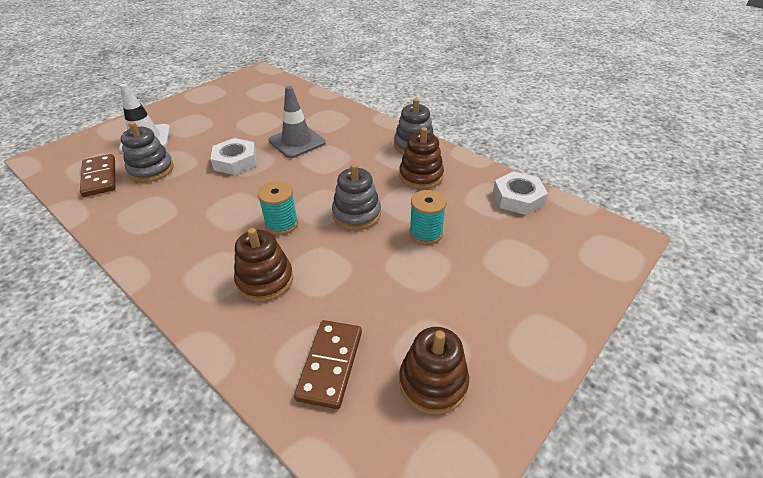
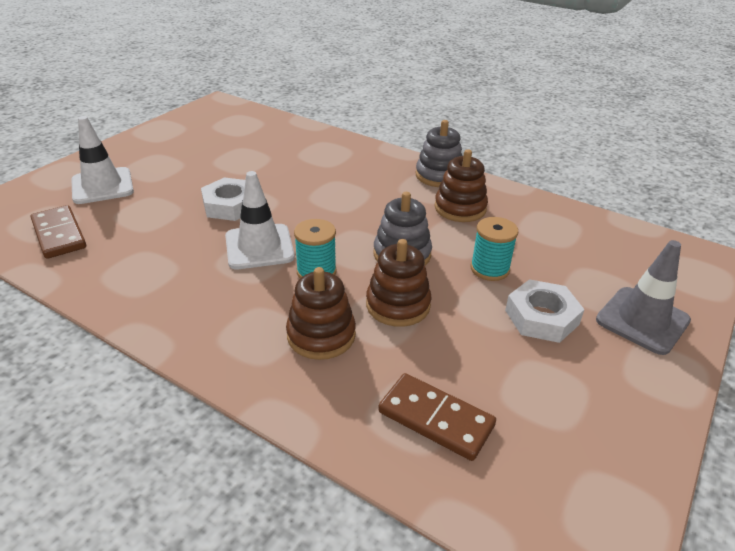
camera: 10 degrees left, 5 degrees down
(151, 170) = (125, 221): grey stacking toy -> none
(245, 199) = (259, 247): none -> white traffic cone
(297, 142) = (298, 179): grey traffic cone -> grey traffic cone (642, 320)
(330, 364) = (435, 419): brown domino -> brown domino turned 60 degrees counterclockwise
(433, 382) = (559, 424): brown stacking toy -> brown stacking toy (398, 305)
(518, 198) = (577, 224): white nut -> white nut (541, 317)

